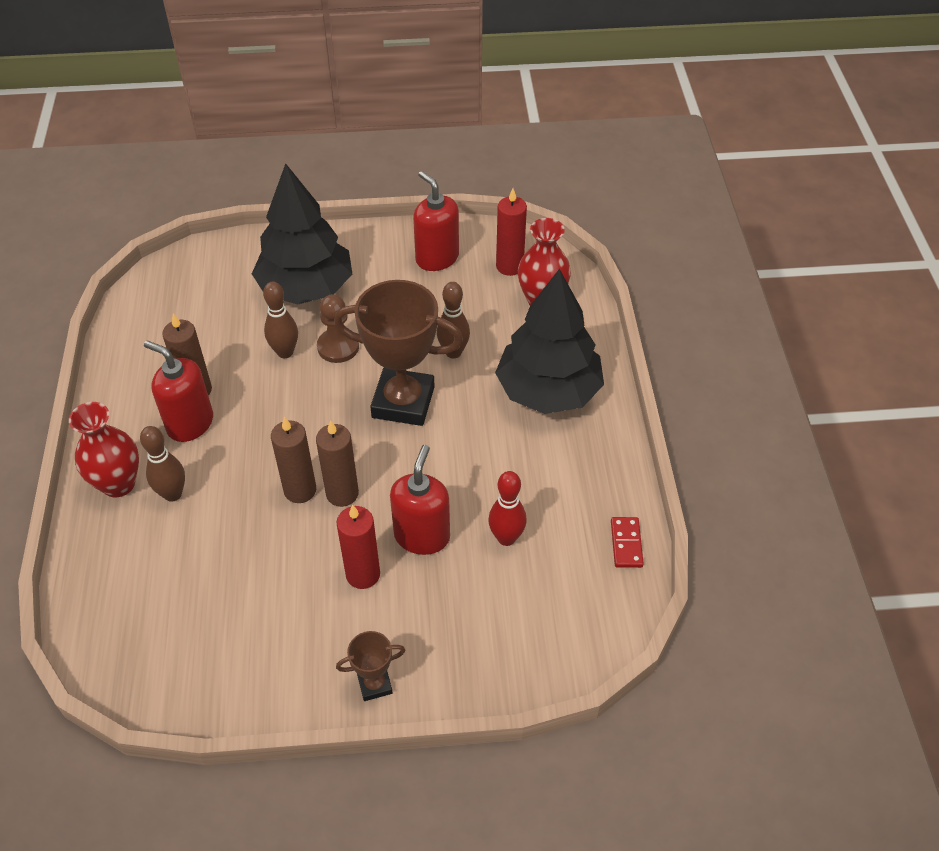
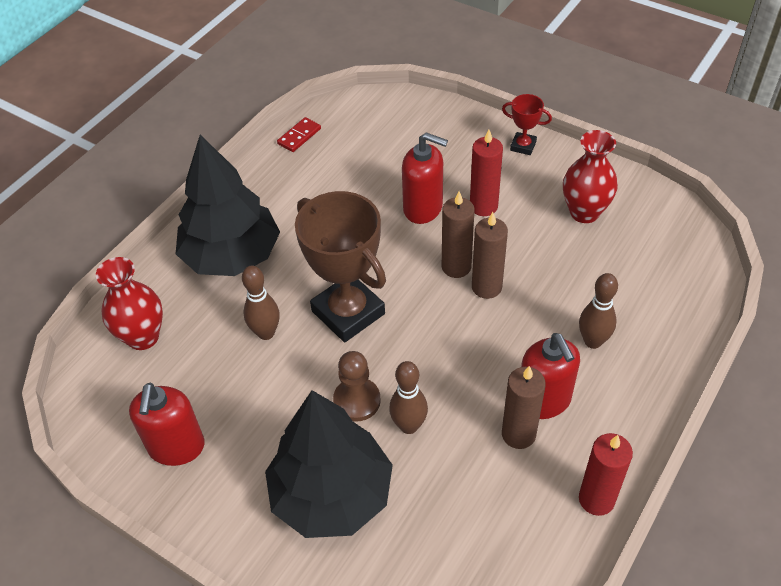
camera: 140 degrees left, 0 degrees up
(118, 484) = (637, 377): red vase -> red vase (584, 212)
(375, 684) = (523, 146): brown trophy -> red trophy
(422, 536) = (423, 208): red soap dispenser -> red soap dispenser turned 120 degrees counterclockwise
(506, 538) = (369, 178): red bowling pin -> none
(509, 266) = (126, 391): red candle -> red candle (596, 499)

